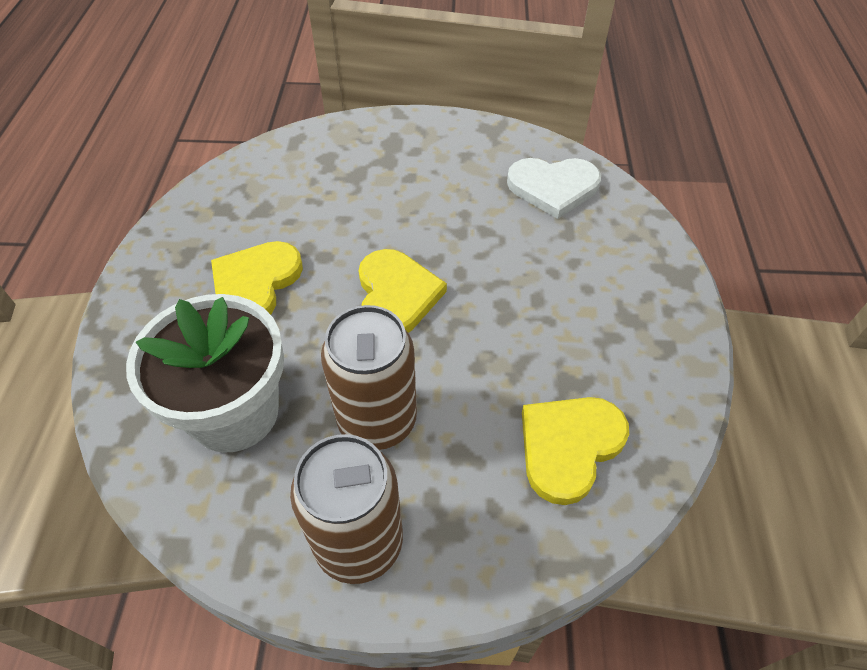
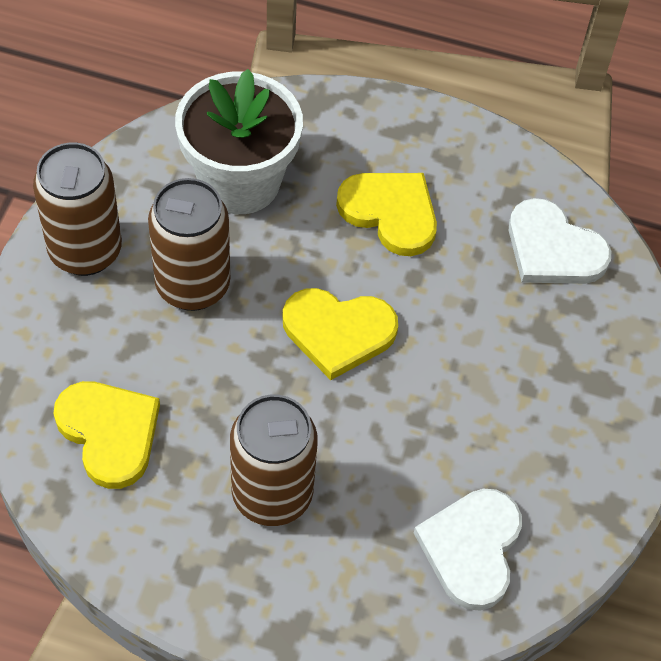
camera: 100 degrees right, 5 degrees up
(275, 179) = (553, 249): none -> white heart
(569, 307) = (272, 494): none -> brown can

